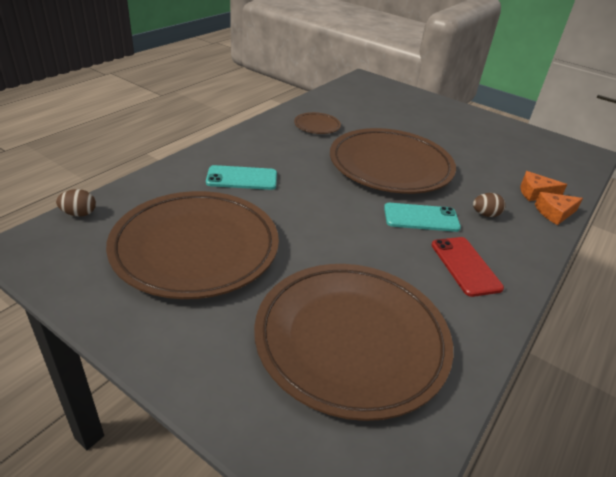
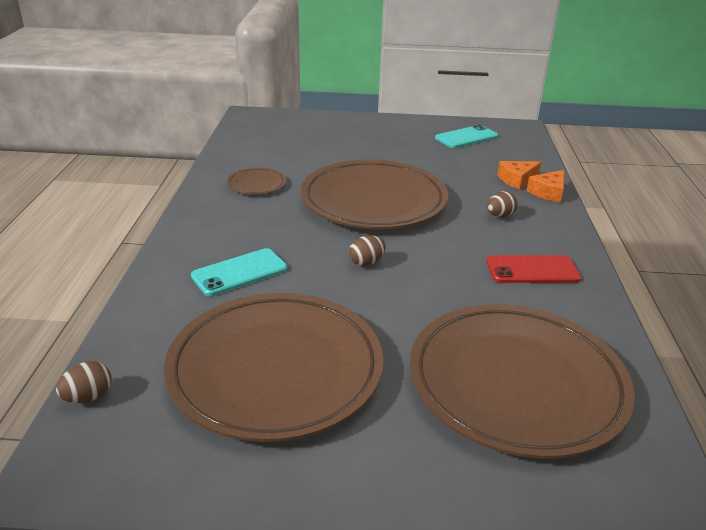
camera: 30 degrees left, 5 degrees down
(335, 206) = (366, 262): none -> brown egg
(421, 218) = (453, 241): turquoise phone -> turquoise phone (466, 137)
(465, 266) = (532, 270): red phone -> red phone turned 45 degrees counterclockwise

